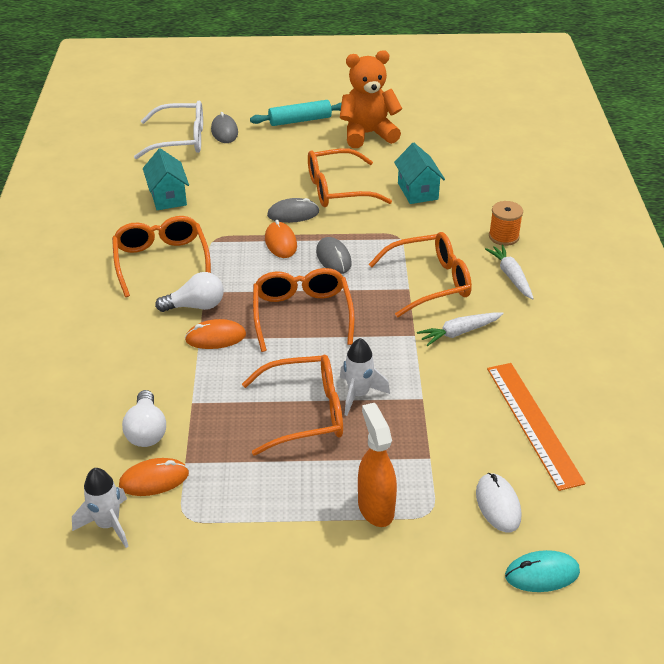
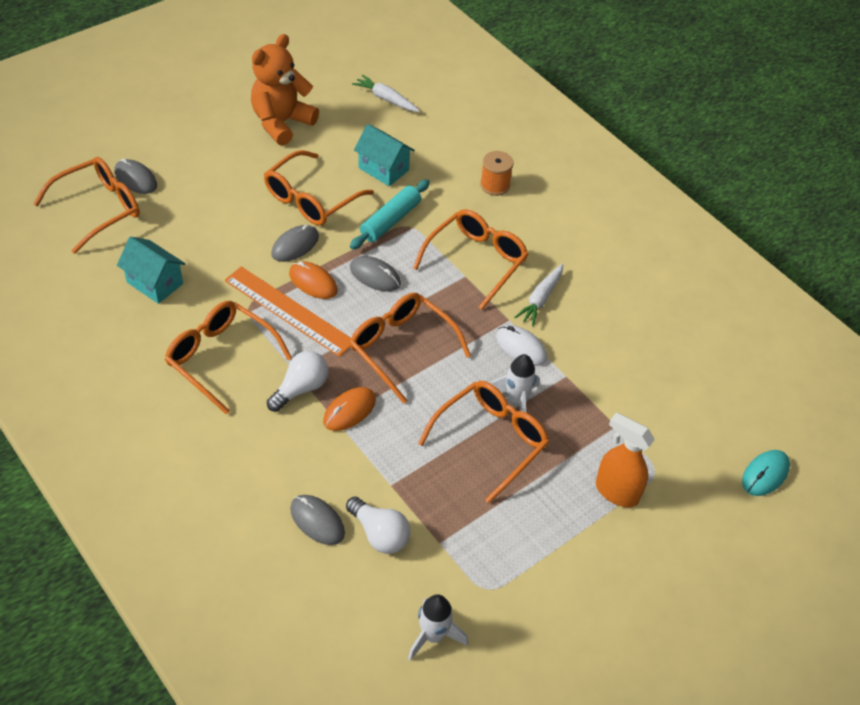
camera: 40 degrees left, 10 degrees up
(111, 398) = (317, 521): none -> grey mouse
(154, 479) = (430, 573): orange mouse -> none
(180, 140) = (99, 209): white glasses -> orange glasses
(300, 120) = (201, 133): turquoise rolling pin -> turquoise rolling pin (390, 221)
(498, 504) = (694, 437): white mouse -> white mouse (521, 347)
(511, 276) = (533, 223): white carrot -> white carrot (386, 99)
(533, 423) = (660, 353): orange ruler -> orange ruler (289, 310)

